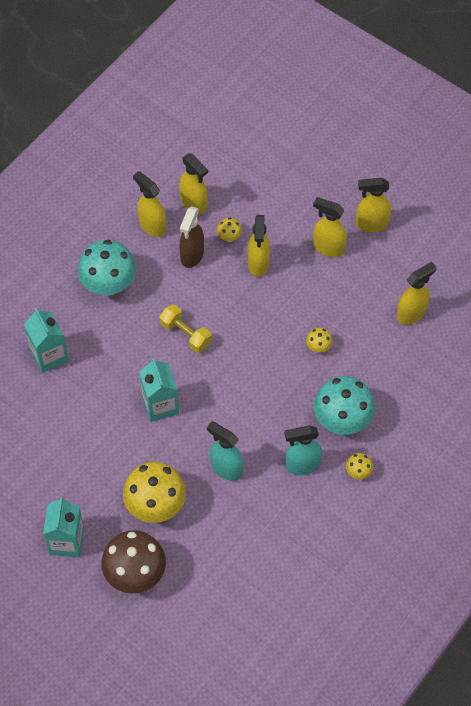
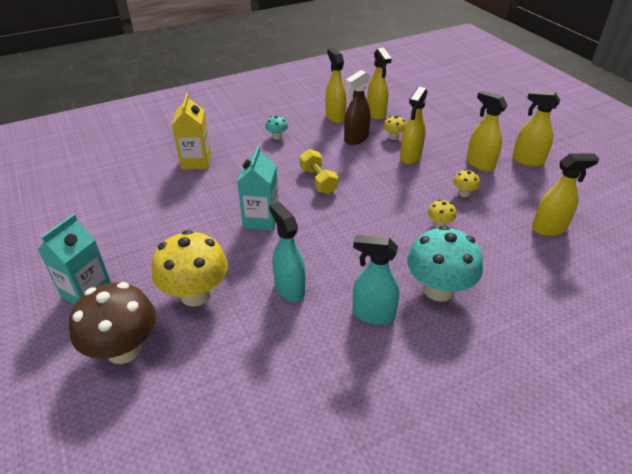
camera: 25 degrees right, 20 degrees down
(49, 355) = (196, 161): turquoise carton -> yellow carton
(109, 284) = (277, 137): turquoise mushroom -> turquoise mushroom, size x0.45
(358, 472) = (436, 345): yellow mushroom -> yellow mushroom (464, 193)

